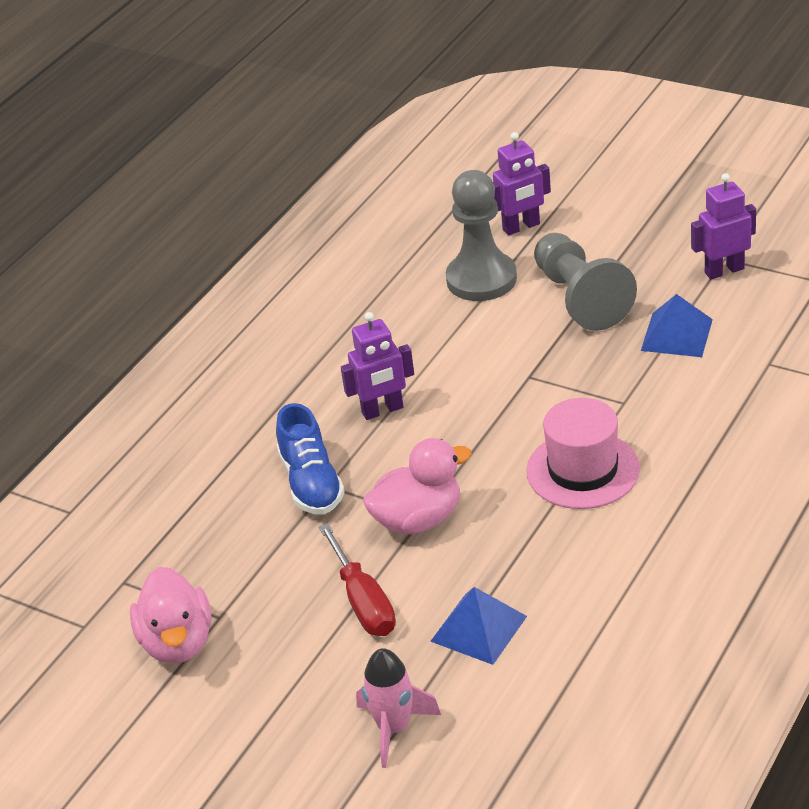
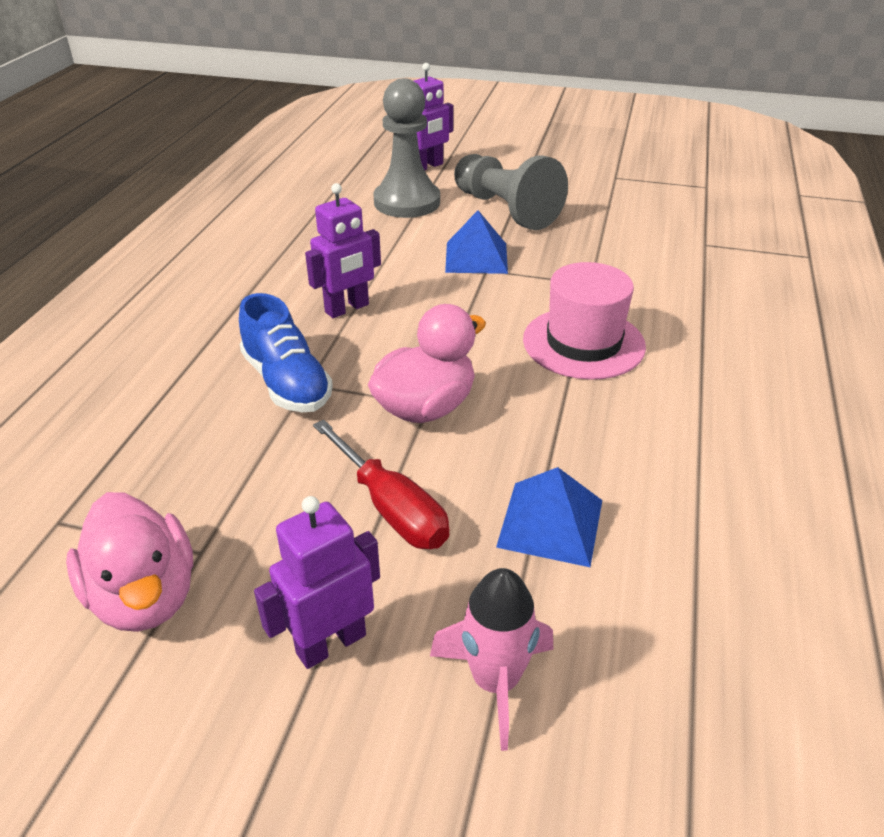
camera: 20 degrees left, 0 degrees up
(676, 334) = (608, 229): blue pyramid -> blue pyramid (476, 257)
(724, 270) = (621, 184): purple robot -> purple robot (330, 643)

